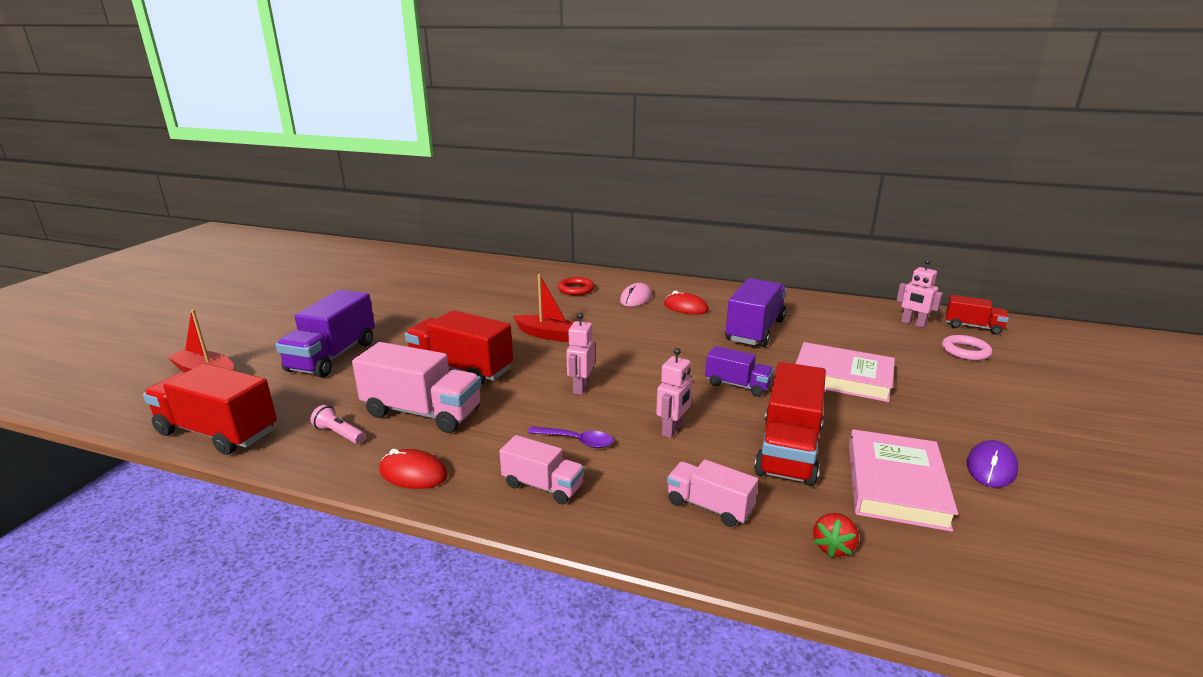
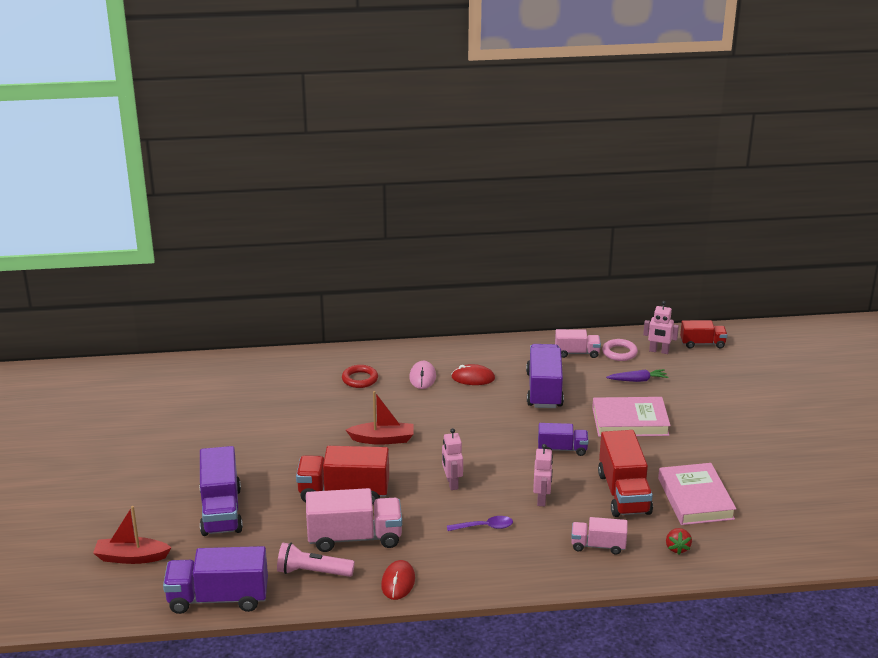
camera: 25 degrees left, 5 degrees up
(217, 432) = (218, 599): red truck -> purple truck
(339, 434) = (312, 572): pink flashlight -> pink flashlight, size x1.58
(413, 473) = (398, 582): red mouse -> red mouse turned 75 degrees counterclockwise
(543, 486) = (489, 564): pink truck -> pink truck (577, 353)
(873, 343) = (638, 380): none -> purple carrot
(965, 351) = (704, 372): pink ring -> pink ring (619, 353)
(991, 467) = (744, 470): purple mouse -> none

